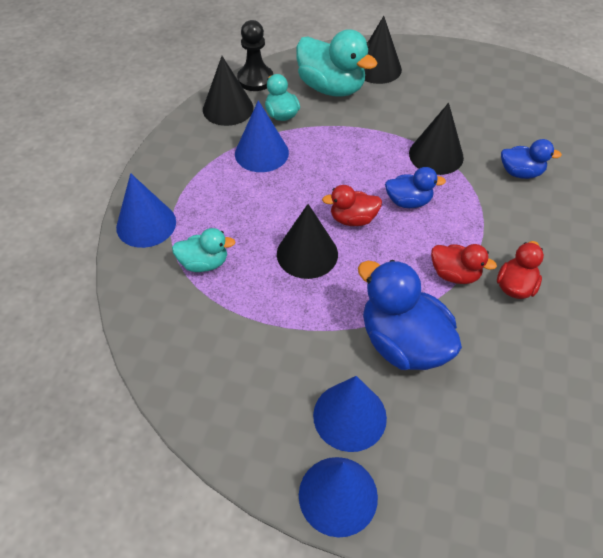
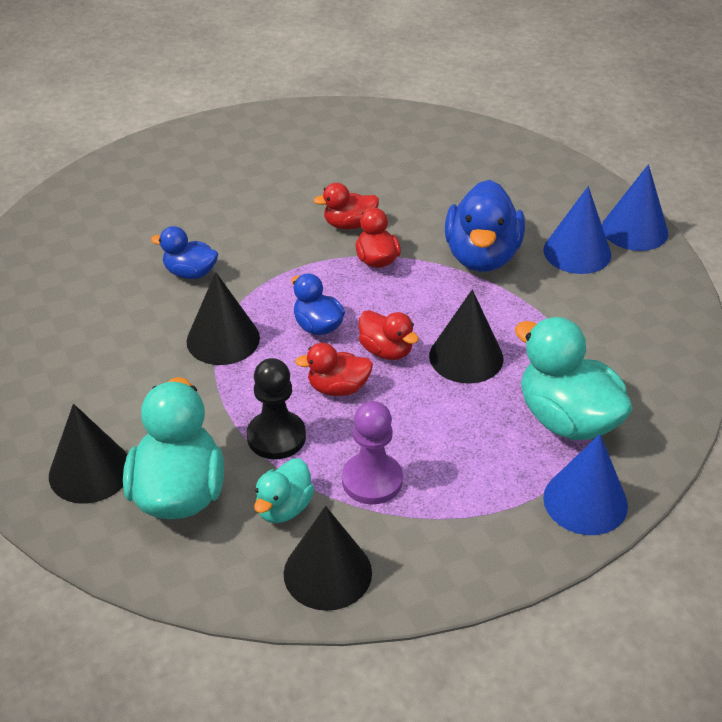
camera: 130 degrees left, 10 degrees down
(204, 263) = (567, 419): turquoise duck -> turquoise duck, size x1.82
(255, 79) = (235, 588): black pawn -> black pawn (276, 437)
(261, 153) = (372, 480): blue cone -> purple pawn
(343, 179) = (338, 388): none -> red duck
(520, 172) = (190, 273): blue duck -> blue duck turned 45 degrees counterclockwise

